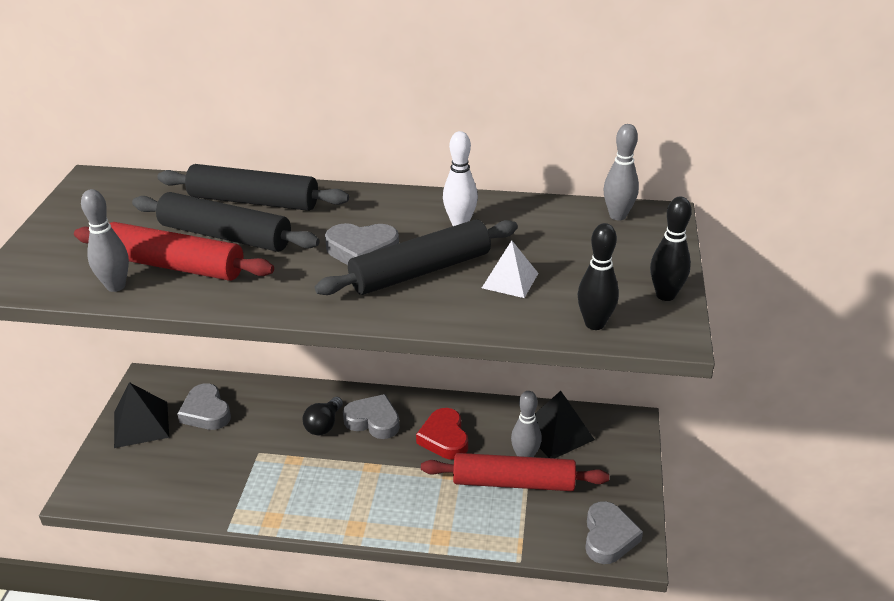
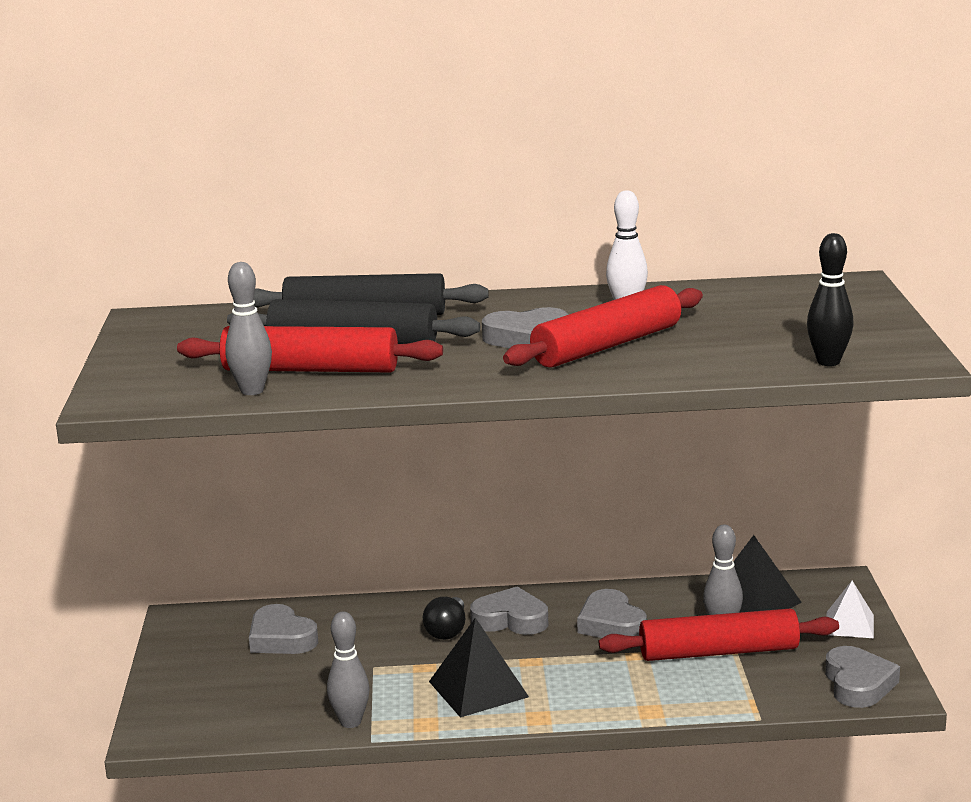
camera: 10 degrees left, 15 degrees down
(141, 424) = (197, 660): black pyramid -> black pyramid (478, 689)
(420, 271) = (607, 346): black rolling pin -> red rolling pin
(444, 438) = (611, 624): red heart -> grey heart
(510, 280) = (714, 342): white pyramid -> white pyramid (849, 624)
(617, 216) = (804, 286): grey bowling pin -> grey bowling pin (350, 722)
(665, 295) = (892, 335): black bowling pin -> none

